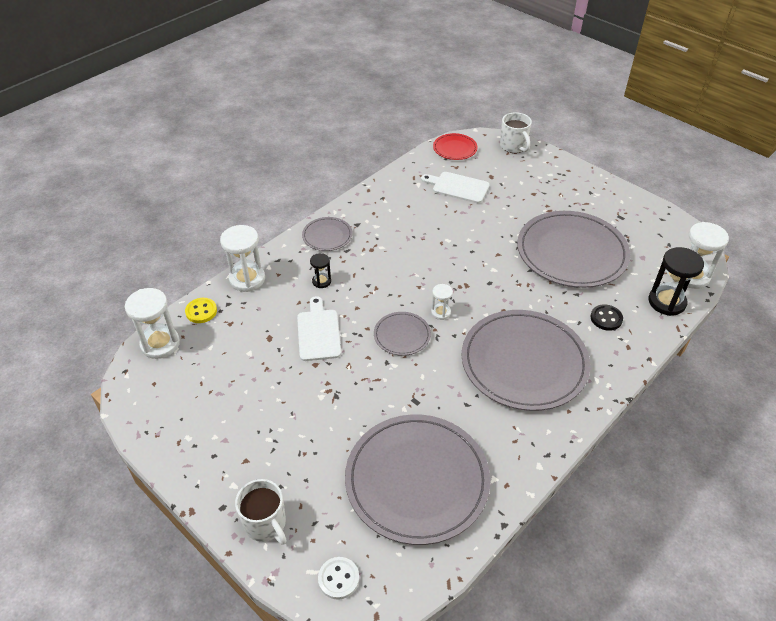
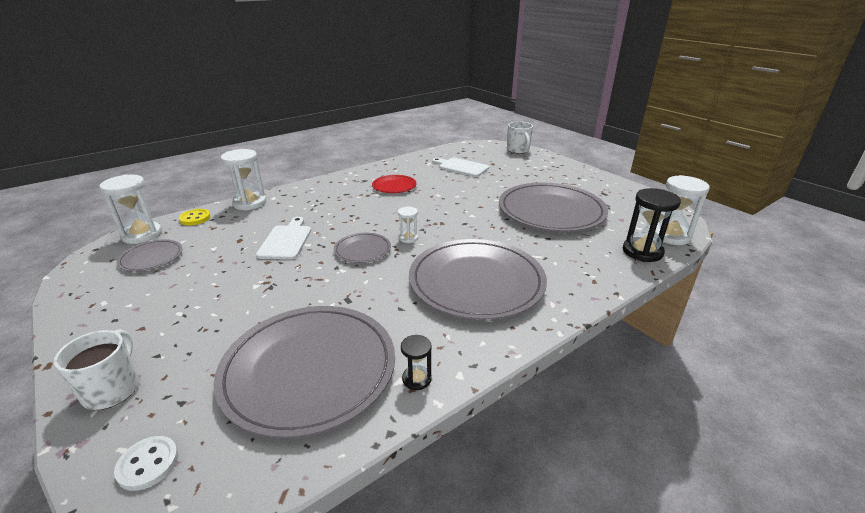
camera: 10 degrees right, 15 degrees down
(265, 524) = (113, 389): white mug -> white mug turned 150 degrees counterclockwise
(321, 281) = (312, 209): black hourglass -> black hourglass (416, 379)
(327, 236) = (335, 184): grey plate -> grey plate (151, 258)
(455, 148) = (468, 148): red plate -> red plate (394, 186)
(606, 318) = (574, 257): black button -> none

